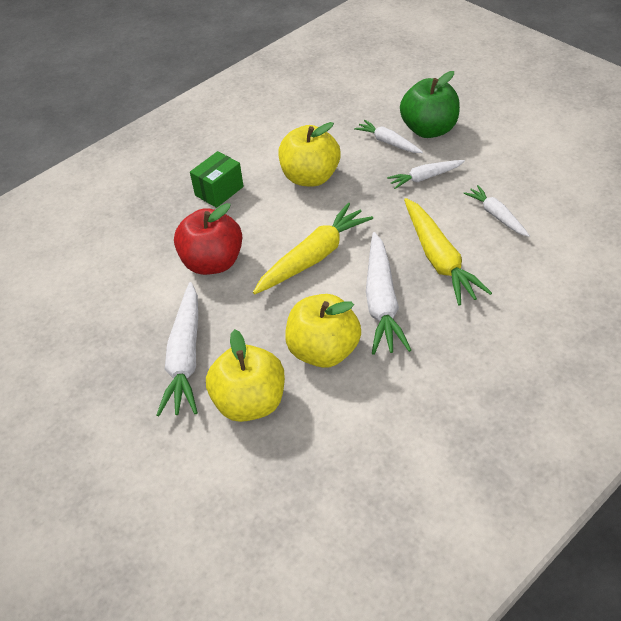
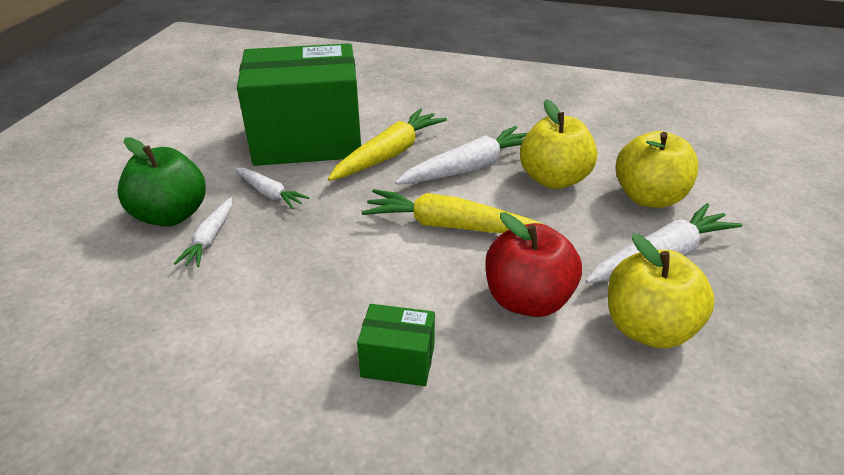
camera: 125 degrees left, 10 degrees down
(310, 177) = (315, 280): yellow apple -> yellow apple (647, 328)
(496, 215) = (307, 140): white carrot -> green box

